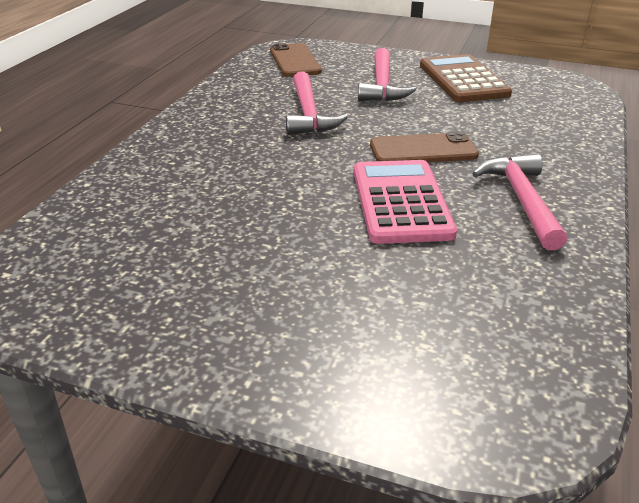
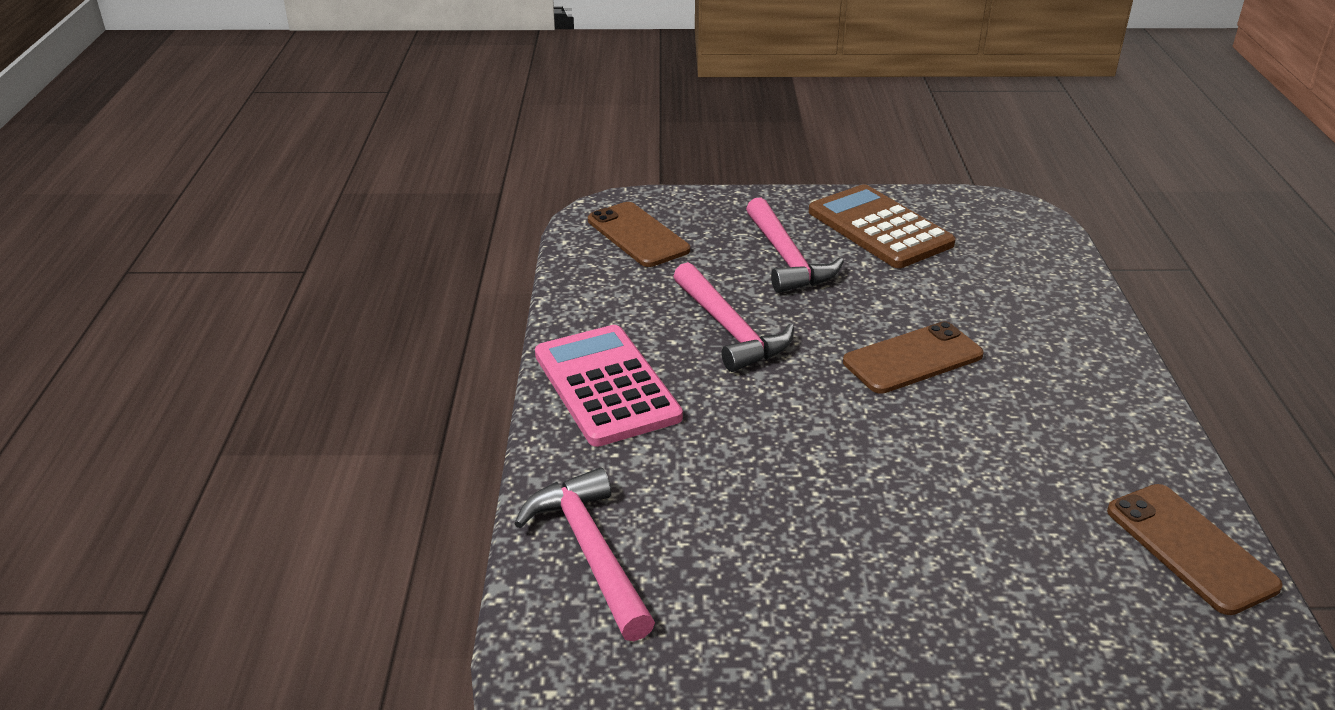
camera: 20 degrees left, 0 degrees up
(400, 202) = (944, 448): pink calculator -> pink calculator (606, 386)
(521, 200) = (1072, 410): pink hammer -> pink hammer (590, 551)
(549, 302) = (1190, 548): none -> brown phone

